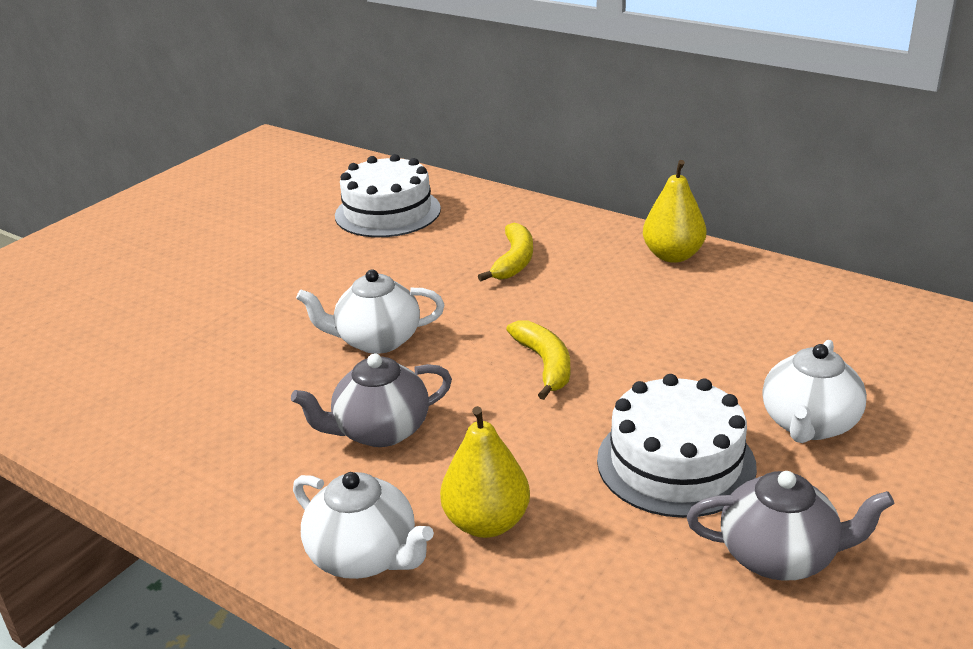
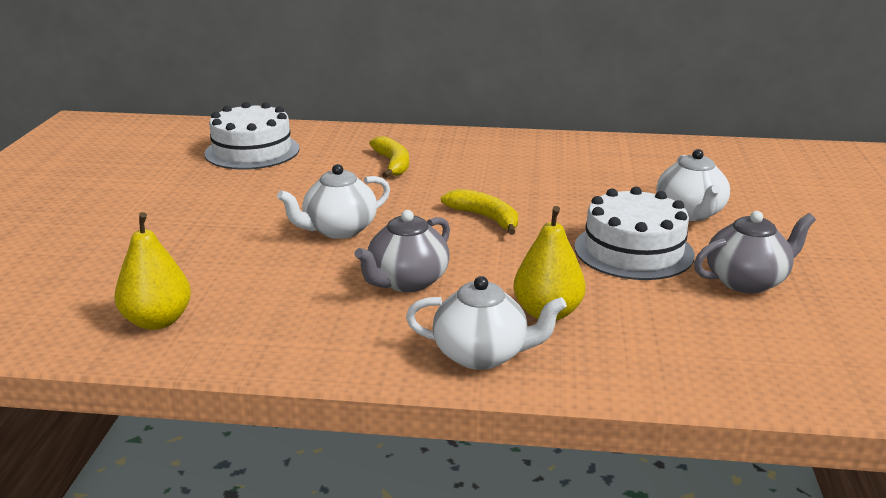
camera: 30 degrees left, 5 degrees down
(673, 256) = (505, 142): yellow pear -> yellow pear (157, 321)

